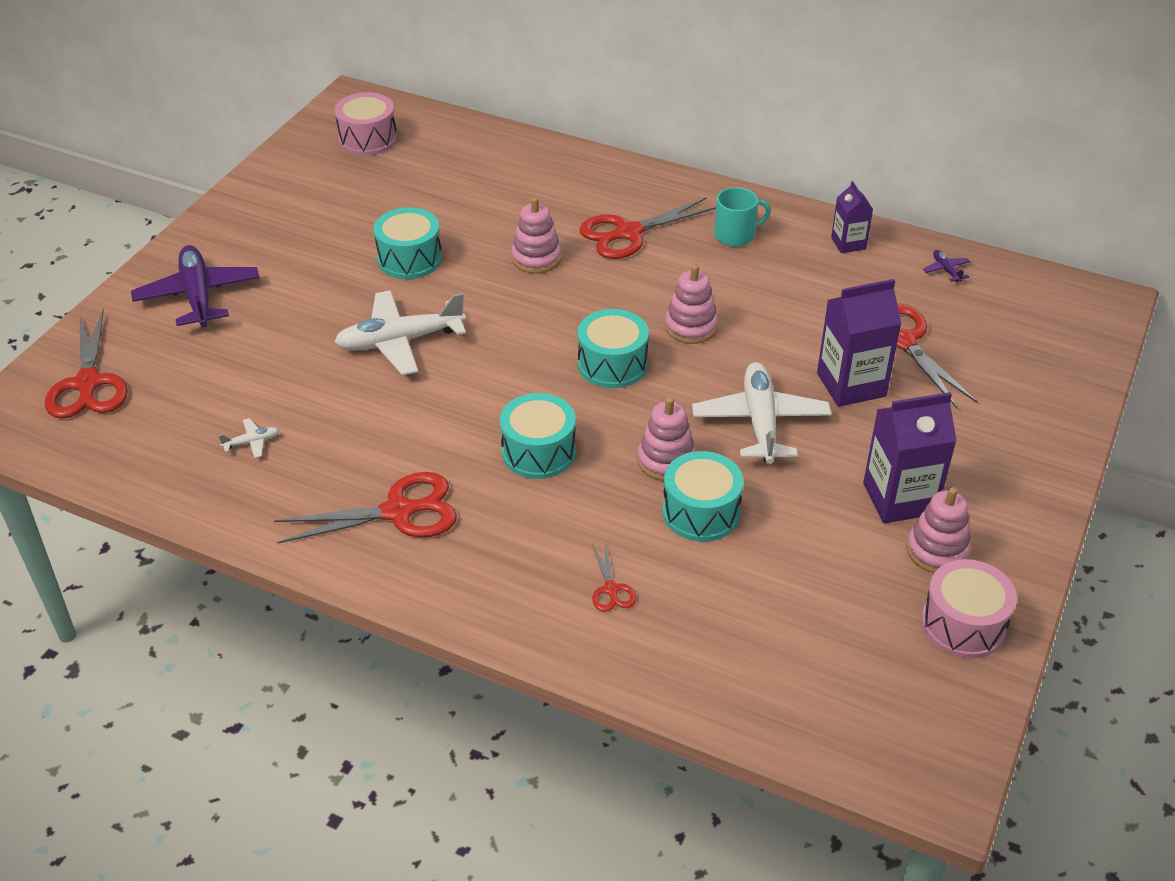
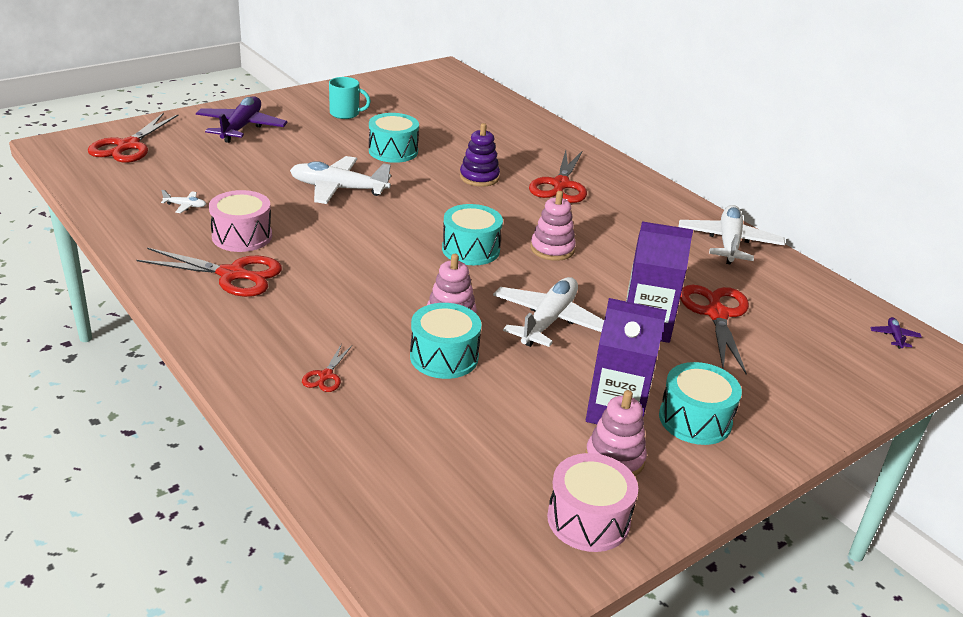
camera: 25 degrees right, 10 degrees down
(368, 139) = (433, 88): pink drum -> pink drum (242, 236)
(536, 258) = (479, 177): pink stacking toy -> purple stacking toy
(538, 452) = (364, 278): turquoise drum -> turquoise drum (695, 420)
(629, 233) = (560, 185): red scissors -> red scissors turned 75 degrees counterclockwise
(735, 235) = (641, 211): turquoise mug -> turquoise mug (345, 114)
(848, 243) = (728, 243): purple carton -> white plane
(946, 270) = (798, 284): purple plane -> purple plane (894, 337)

